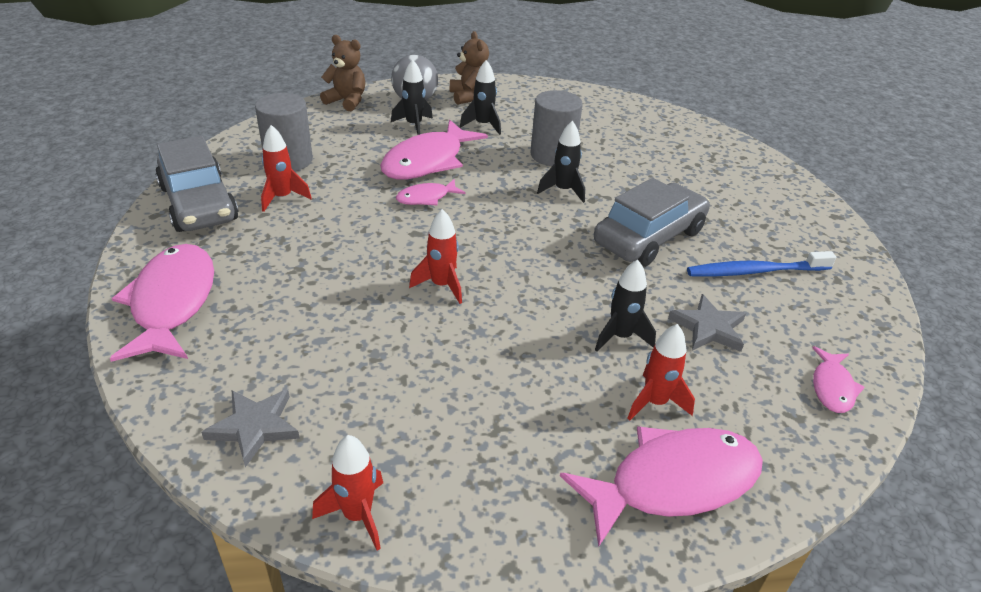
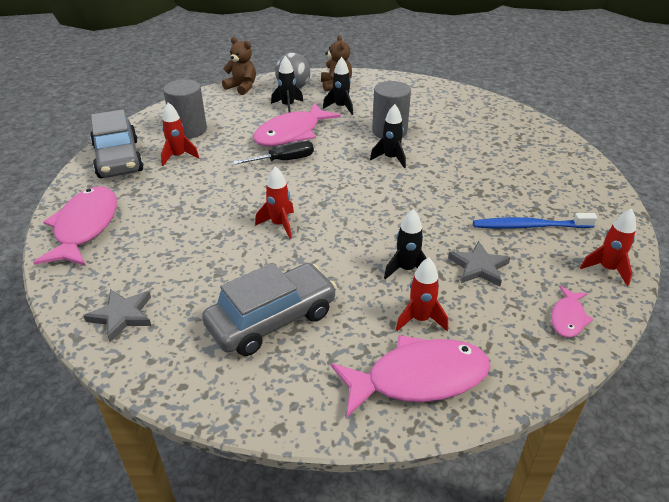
camera: 10 degrees right, 0 degrees up
(357, 515) = (179, 381): red rocket -> red rocket (607, 269)
(426, 198) = (284, 160): pink fish -> black screwdriver
(649, 237) = (450, 196): grey car -> grey car (272, 319)

